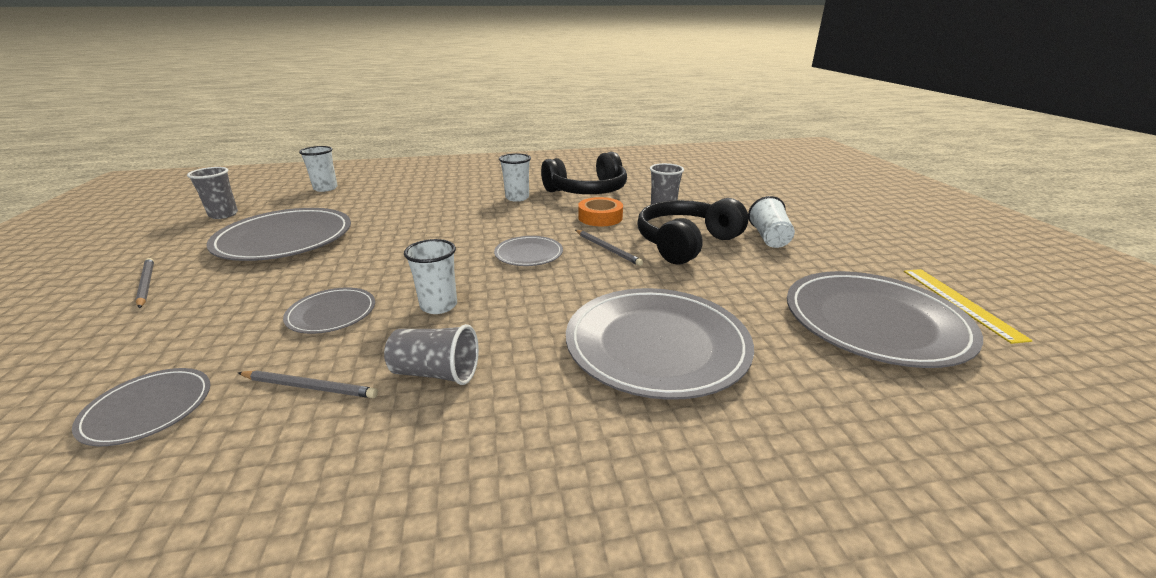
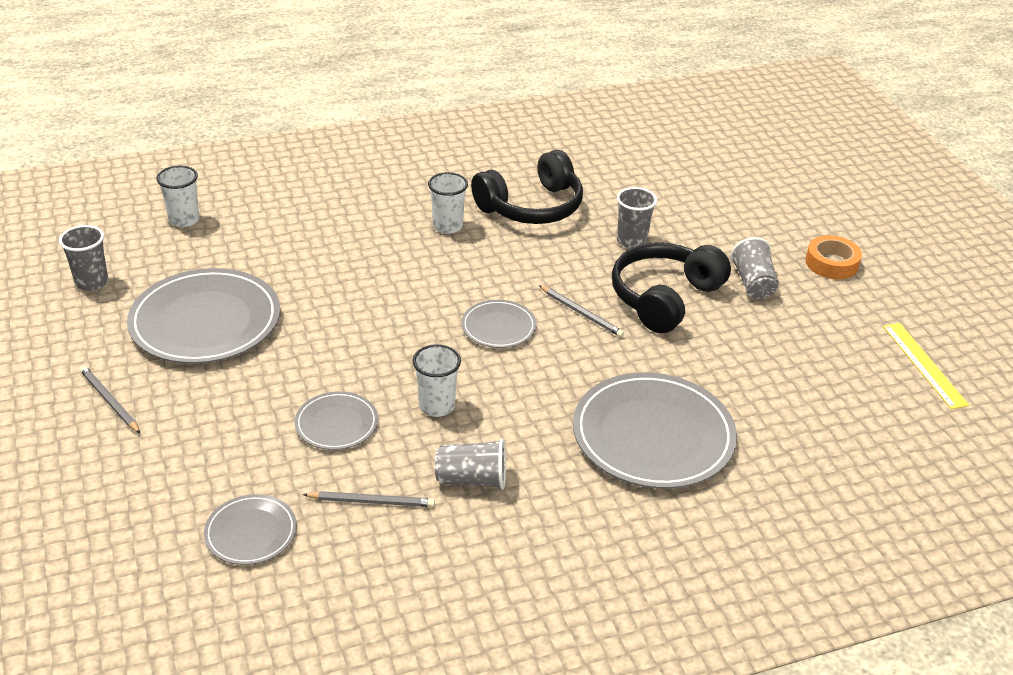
camera: 10 degrees left, 10 degrees up
(600, 217) = (560, 259): orange tape -> orange tape (831, 263)
(769, 238) = (753, 283): white cup -> grey cup
(874, 322) = (843, 394): grey plate -> none

